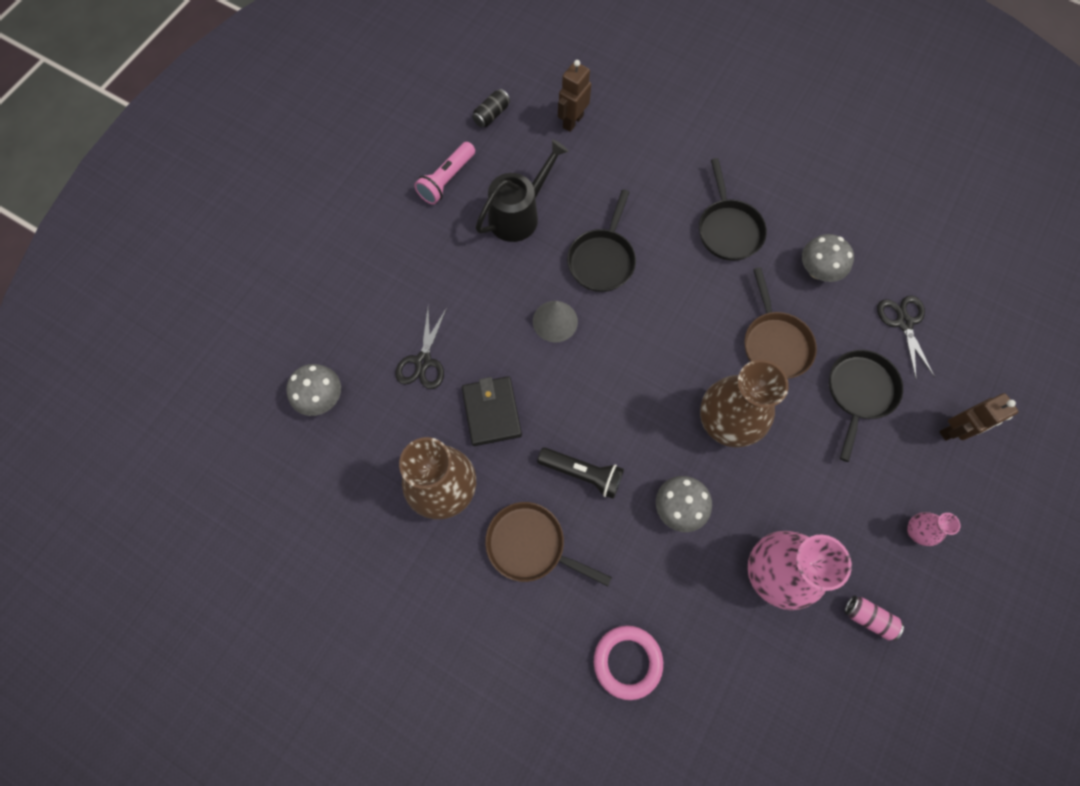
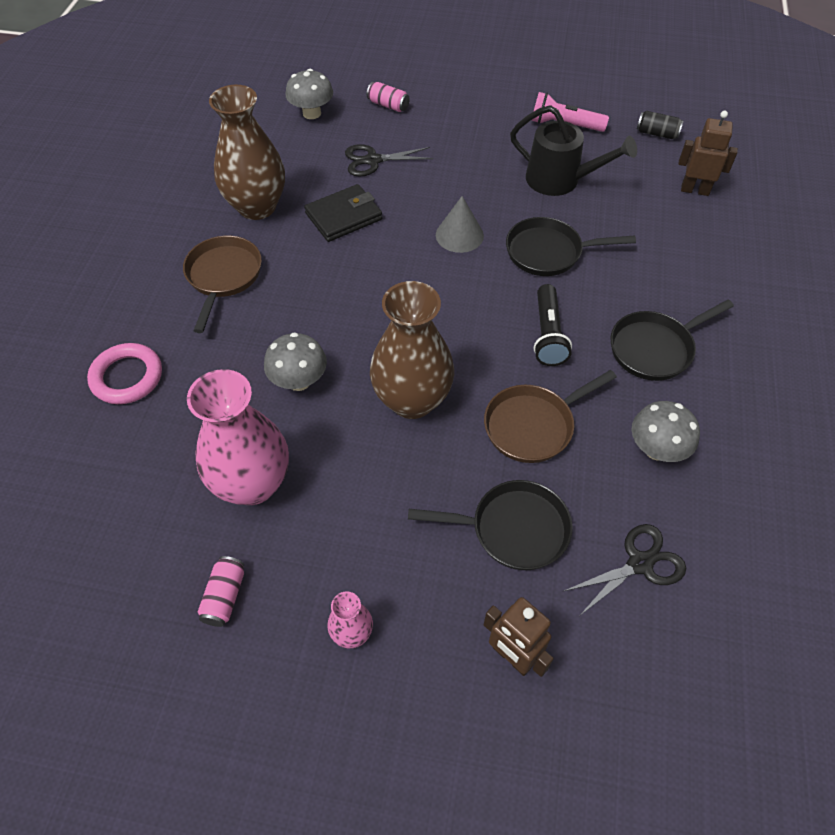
camera: 70 degrees right, 15 degrees down
(344, 320) = (388, 105): none -> pink can
(582, 473) = (307, 295): black flashlight -> black flashlight (548, 334)

